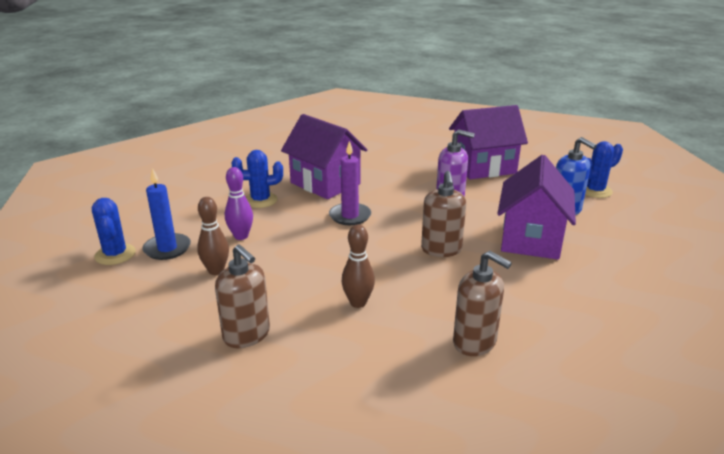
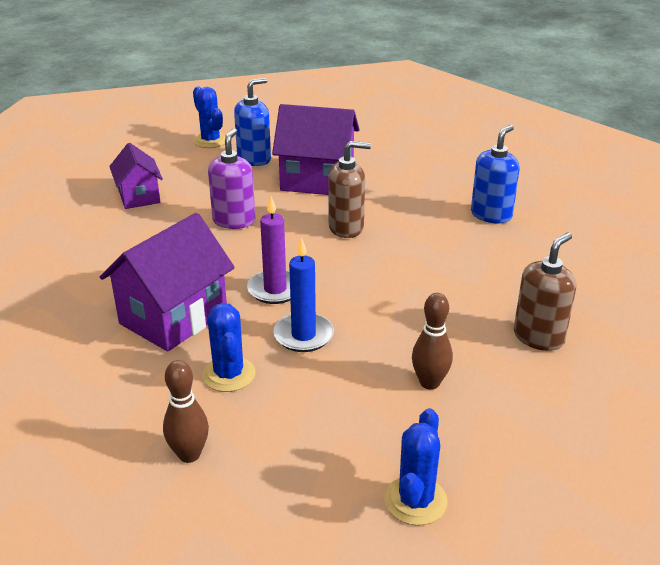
camera: 95 degrees left, 5 degrees up
(115, 254) = (415, 501): blue cactus -> blue cactus turned 45 degrees counterclockwise
(167, 249) = (387, 444): blue candle -> blue candle (303, 335)
(241, 236) = (340, 376): purple bowling pin -> none
(358, 303) = (458, 273): brown bowling pin -> brown bowling pin (189, 454)
(475, 342) = (491, 215): brown soap dispenser -> blue soap dispenser
(483, 167) = (139, 196): purple house -> purple house, size x0.61

